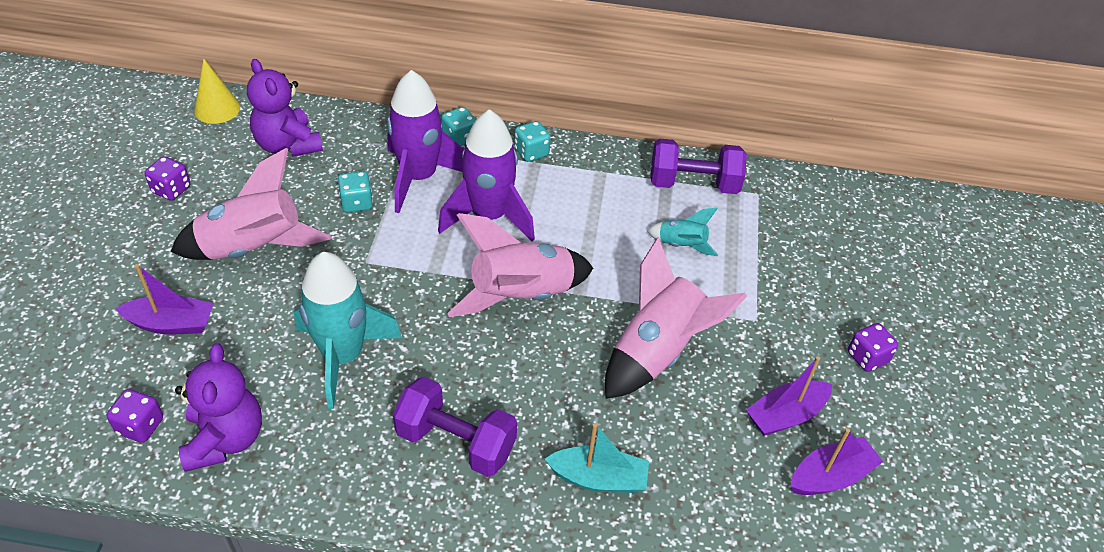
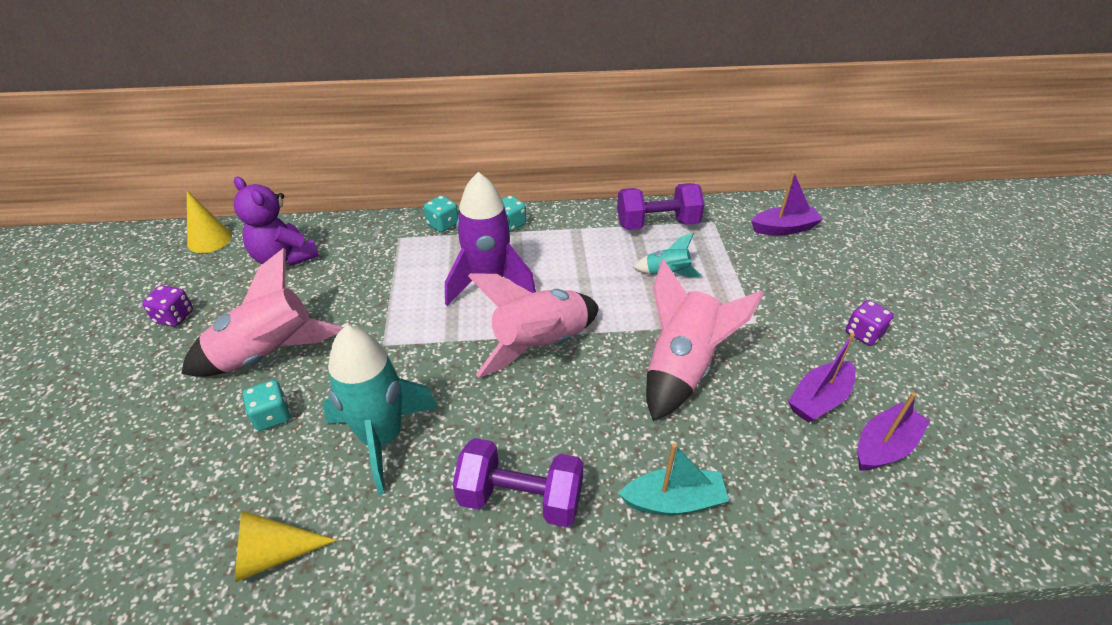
camera: 10 degrees left, 5 degrees down
(140, 426) = (172, 563): purple dice -> none
(171, 324) = (193, 445): purple boat -> purple boat (784, 228)
(225, 439) = (273, 554): purple teddy bear -> yellow cone
(356, 203) = (361, 294): turquoise dice -> turquoise dice (272, 416)
(419, 178) = (415, 262): purple rocket -> none

